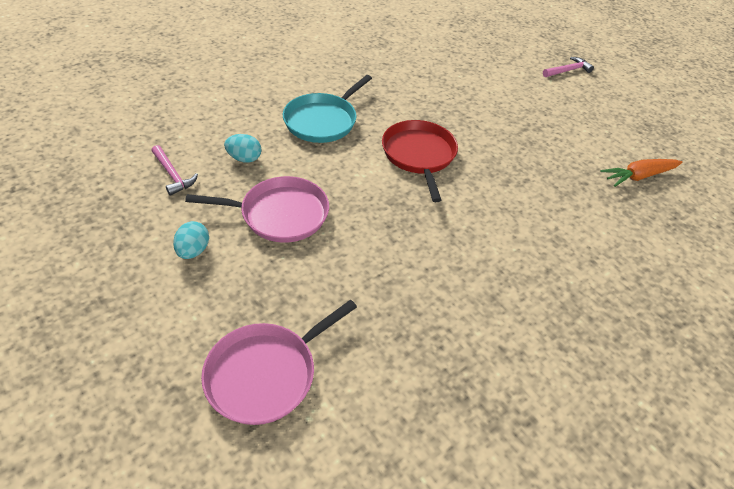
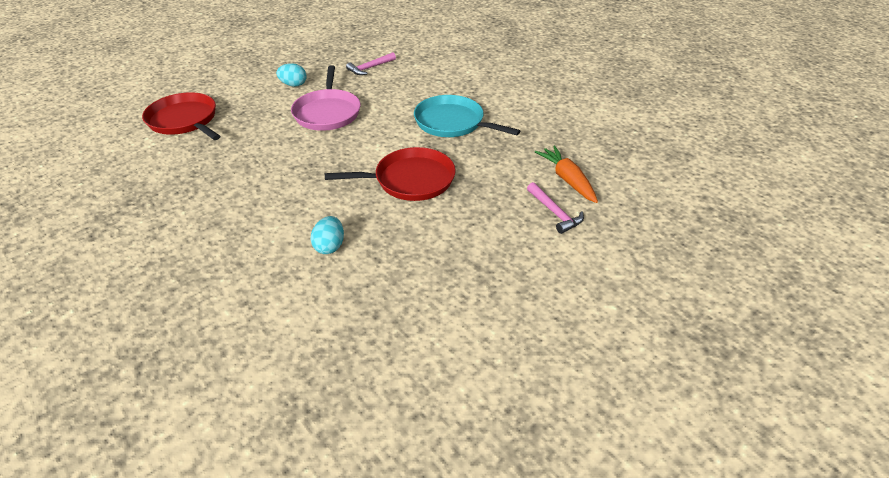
camera: 90 degrees right, 5 degrees down
(244, 158) = (392, 92): turquoise egg -> turquoise egg (330, 246)
(266, 373) = (185, 120): pink pan -> red pan
(567, 70) = (655, 333): pink hammer -> pink hammer (554, 212)
(638, 176) = (393, 380): orange carrot -> orange carrot (567, 179)

